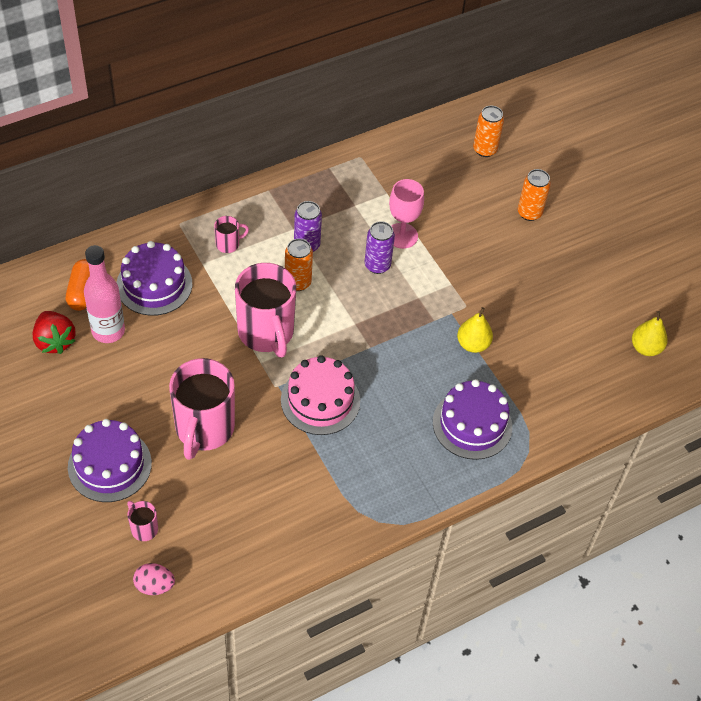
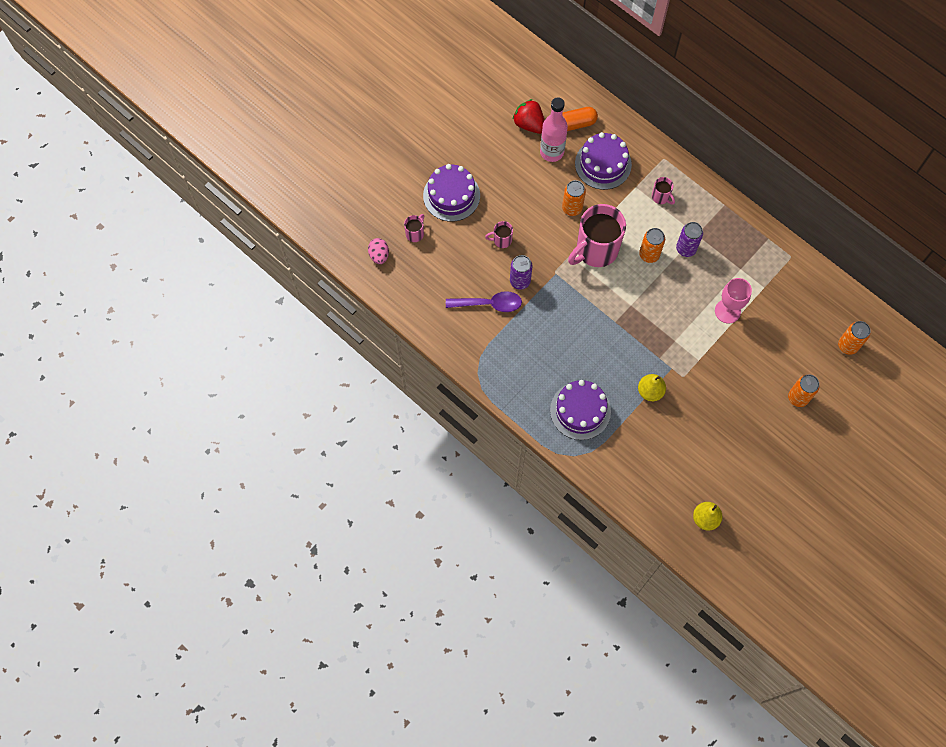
camera: 75 degrees right, 15 degrees up
(55, 341) = (529, 124): red strawberry -> red strawberry turned 90 degrees clockwise
(197, 337) = (572, 208): none -> orange can
(204, 429) = (501, 240): pink mug -> pink mug, size x0.43
(288, 474) = (489, 304): none -> purple spoon
(320, 400) = (556, 304): pink cake -> none
(377, 265) = (691, 303): purple can -> purple can (520, 281)

